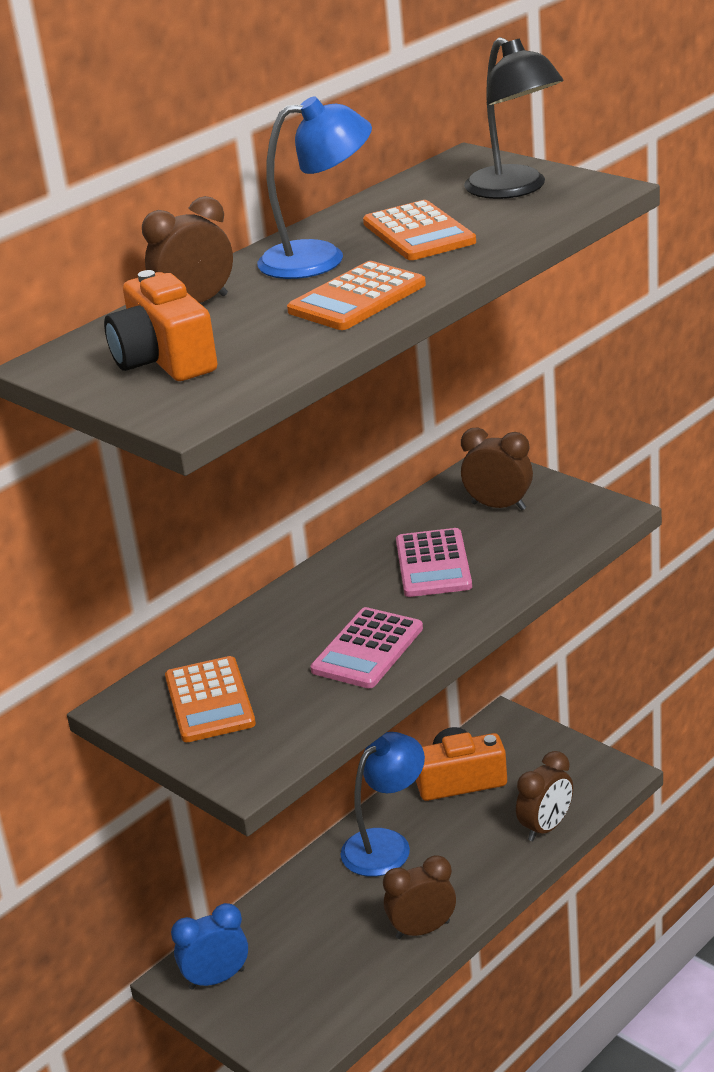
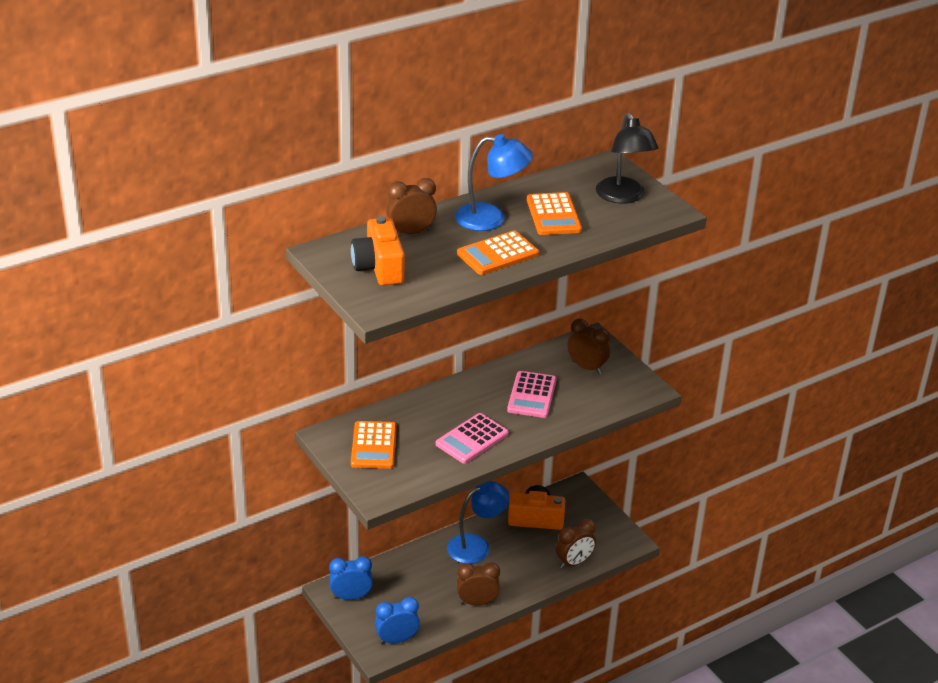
camera: 10 degrees right, 5 degrees up
(317, 1026) = (397, 639): none -> blue clock

